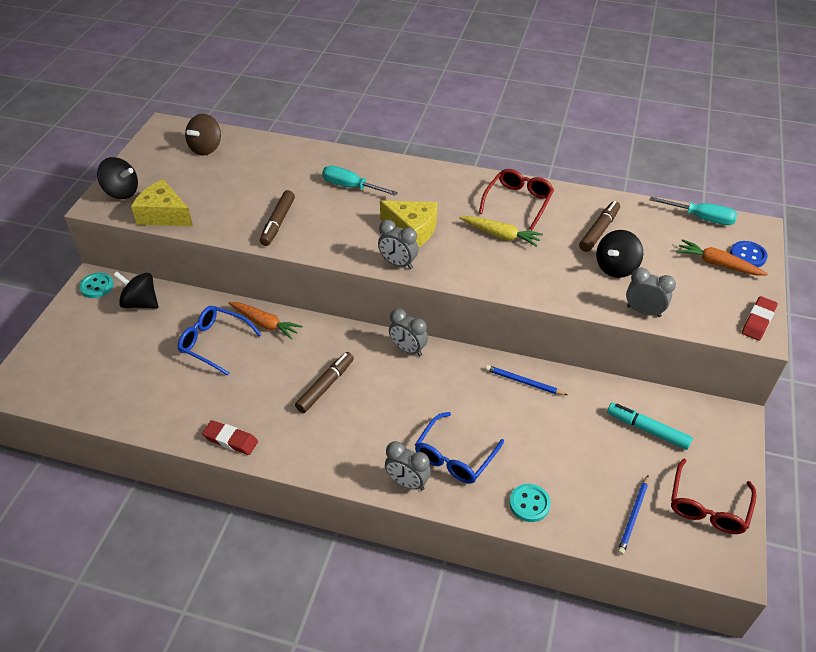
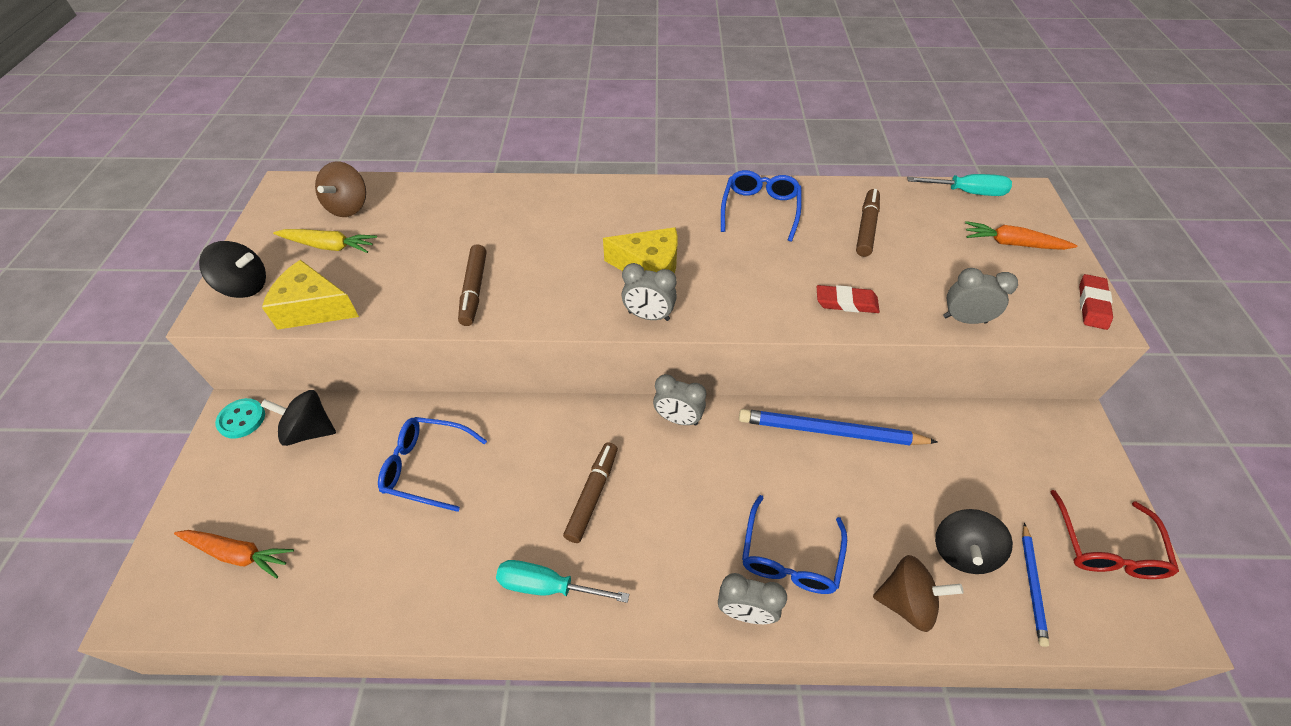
camera: 15 degrees left, 5 degrees up
(230, 440) = (489, 610): red eraser -> red eraser (846, 302)
(265, 324) = (487, 424): orange carrot -> orange carrot (238, 554)
(351, 187) = (553, 225): turquoise screwdriver -> turquoise screwdriver (548, 586)
(501, 235) = (758, 254): yellow carrot -> yellow carrot (329, 246)
(518, 202) = (760, 210): red glasses -> blue glasses
(523, 382) = (830, 431): blue pencil -> blue pencil, size x1.82
(529, 504) = (906, 602): turquoise button -> brown spinning top
(616, 267) = (906, 270): black spinning top -> black spinning top (961, 551)
(647, 430) = (994, 461): turquoise marker -> none
(748, 256) = (1038, 227): blue button -> none

